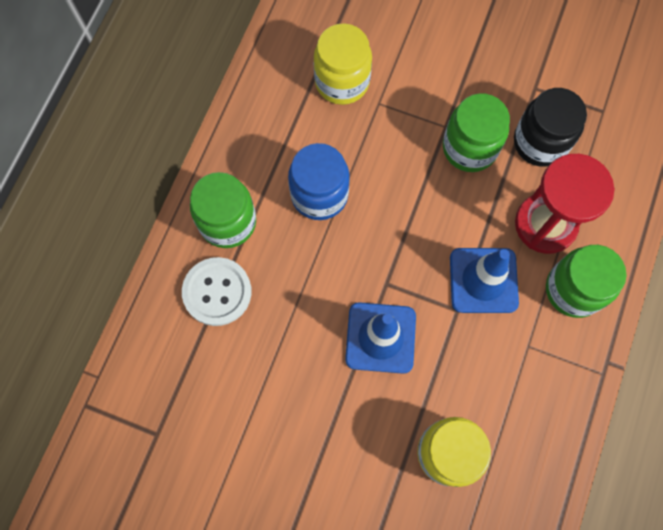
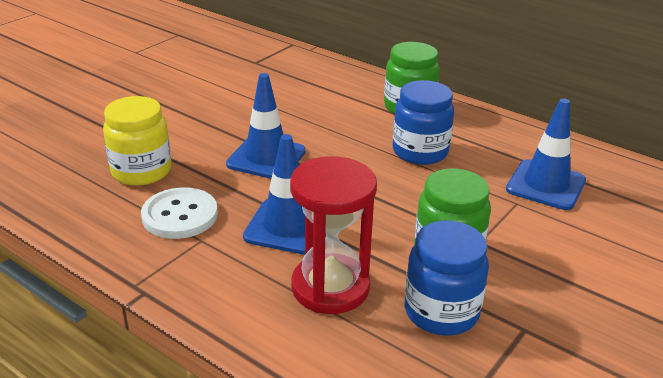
camera: 105 degrees right, 40 degrees down
(217, 292) = (349, 95): white button -> white button (180, 215)
(342, 82) = (545, 185): yellow jar -> blue traffic cone
(540, 142) = (441, 312): black jar -> blue jar
(573, 290) = (241, 288): green jar -> none

